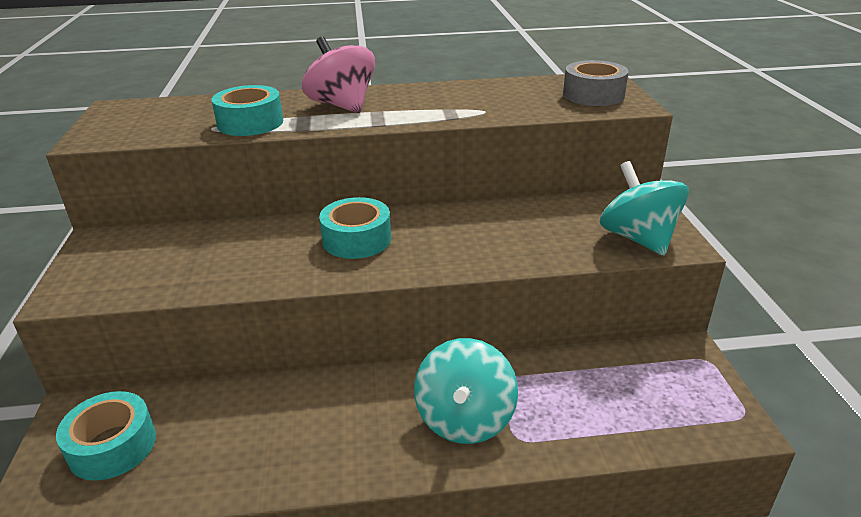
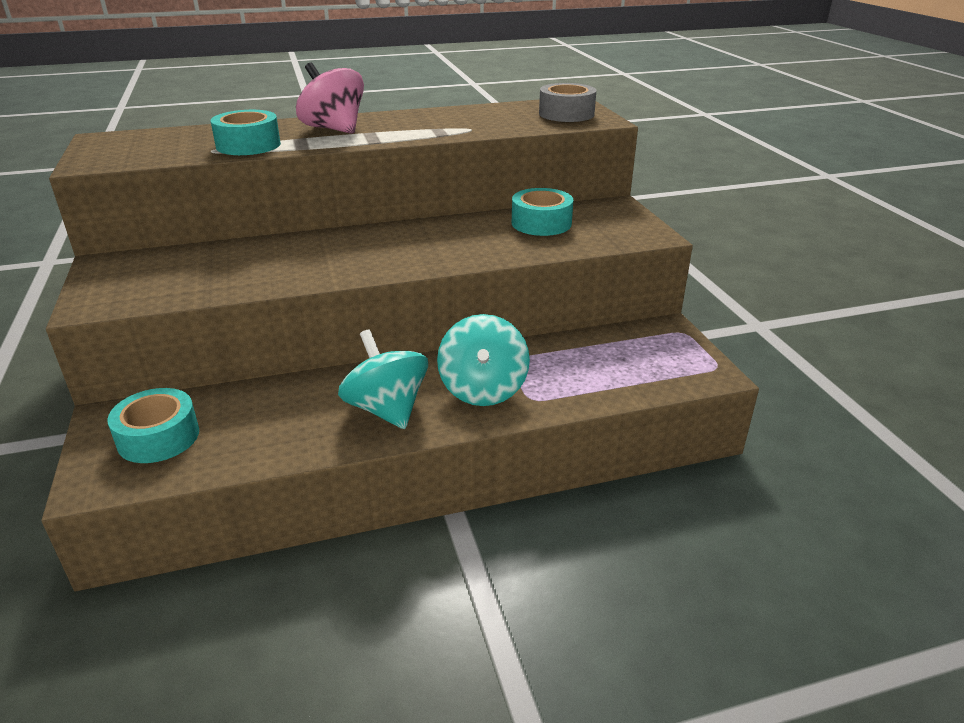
camera: 10 degrees left, 0 degrees up
(357, 239) = (364, 247): turquoise tape -> turquoise tape (541, 223)
(638, 238) = (617, 232): turquoise spinning top -> turquoise spinning top (387, 409)

